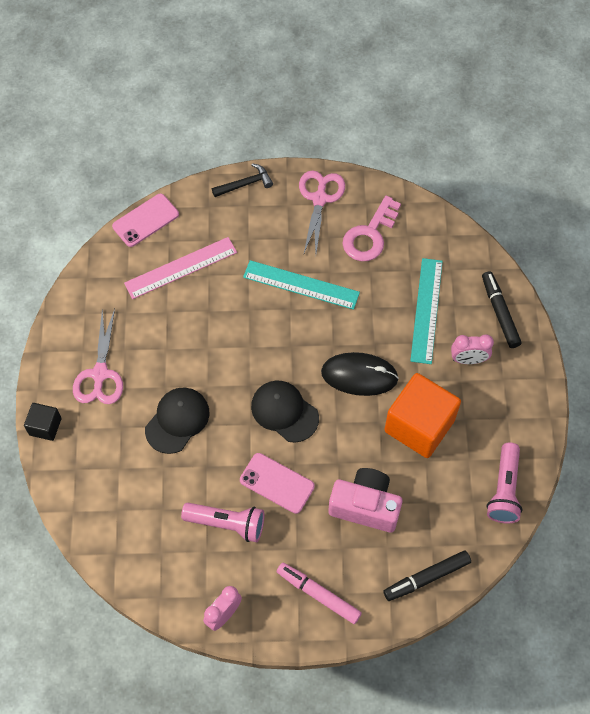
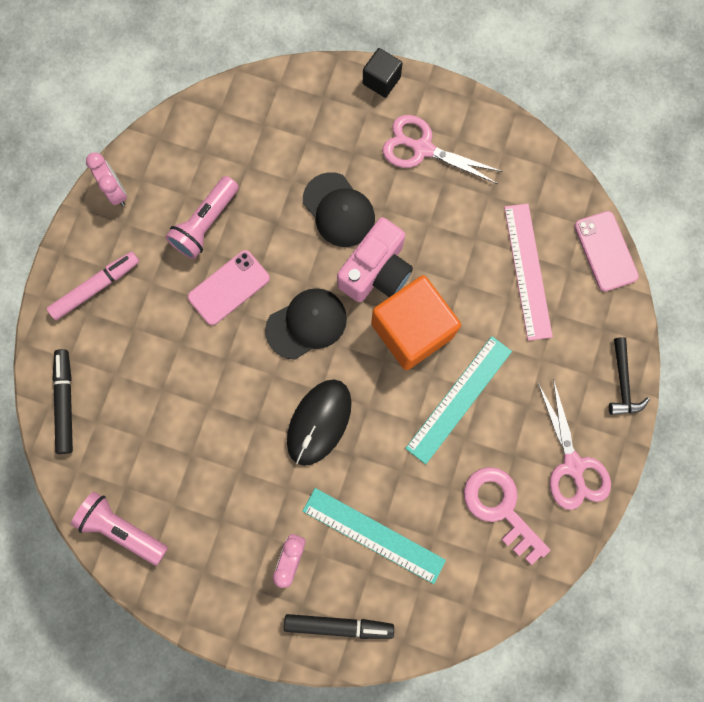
camera: 110 degrees right, 15 degrees up
(319, 198) = (573, 466): pink scissors -> pink scissors turned 45 degrees clockwise
(365, 506) = (167, 369): pink camera -> pink camera (376, 271)
(419, 426) = (233, 465): orange cube -> orange cube (412, 330)

